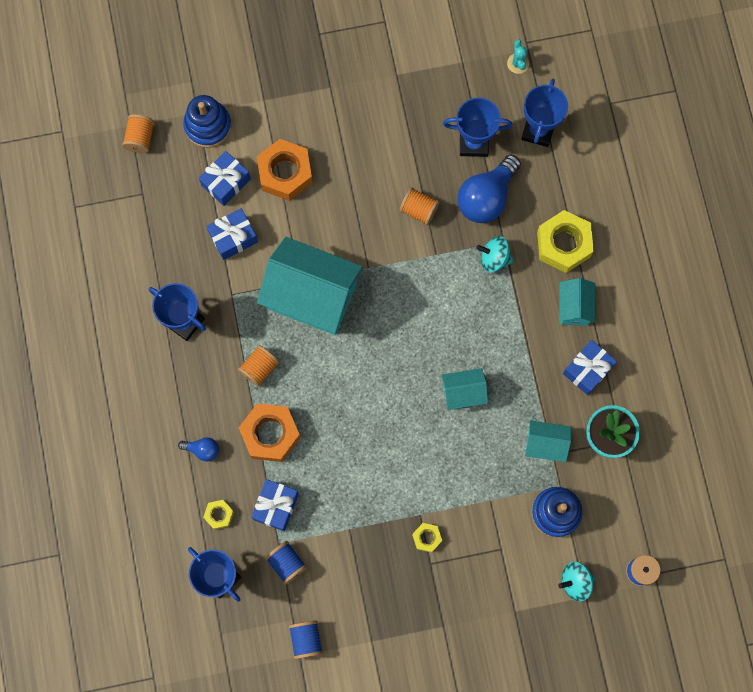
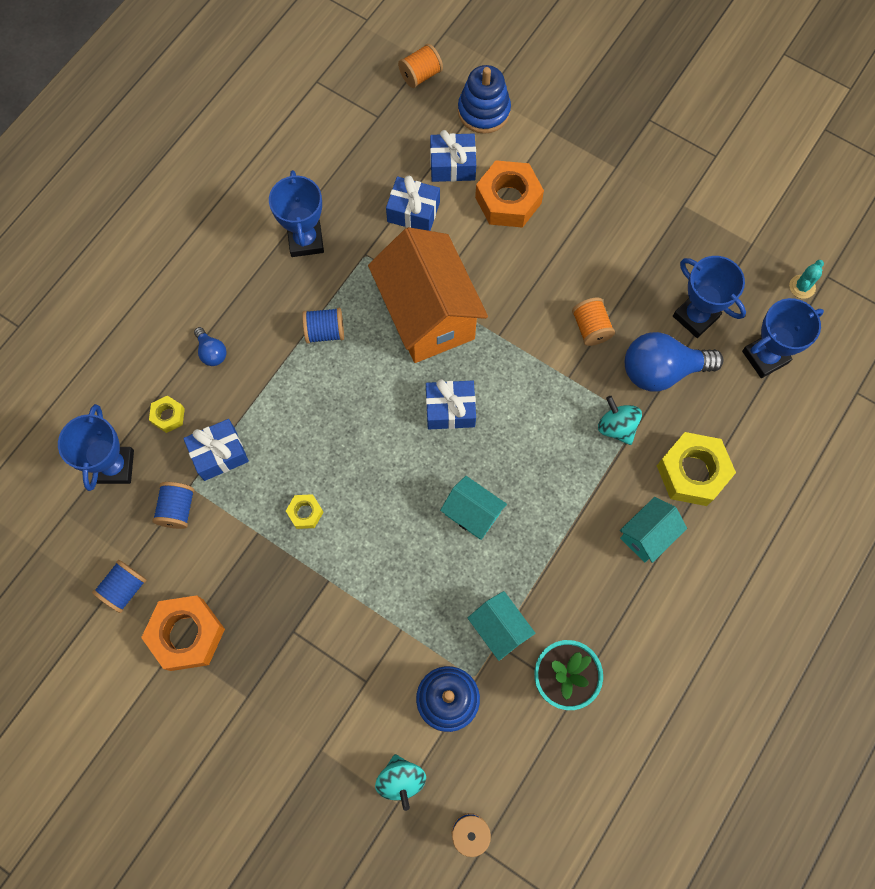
camera: 45 degrees right, 5 degrees down
(259, 368) = (325, 332): orange spool -> blue spool
(270, 434) = (277, 392): orange nut -> orange nut (187, 634)
(312, 297) = (427, 315): turquoise house -> orange house
(427, 538) = (313, 606): yellow nut -> yellow nut (305, 513)
(575, 582) = (401, 780): turquoise spinning top -> turquoise spinning top turned 135 degrees counterclockwise
(587, 370) = (605, 601): blue gift -> blue gift (450, 410)

